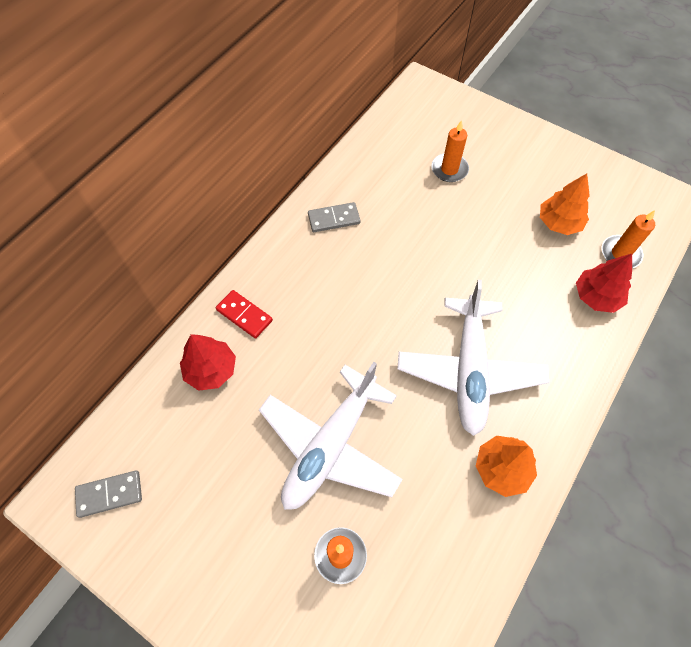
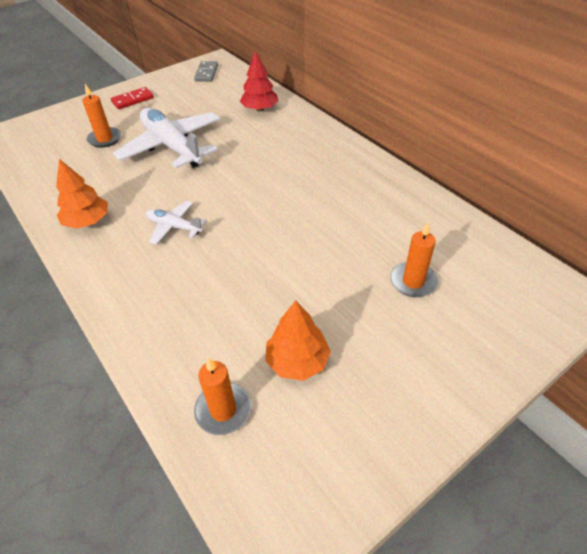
camera: 110 degrees right, 15 degrees down
(244, 315) = (294, 126): red domino -> red domino (132, 100)
(334, 219) = (370, 183): grey domino -> none
(469, 370) = (174, 227): white plane -> white plane, size x0.49
(596, 296) = (183, 354): red tree -> none

